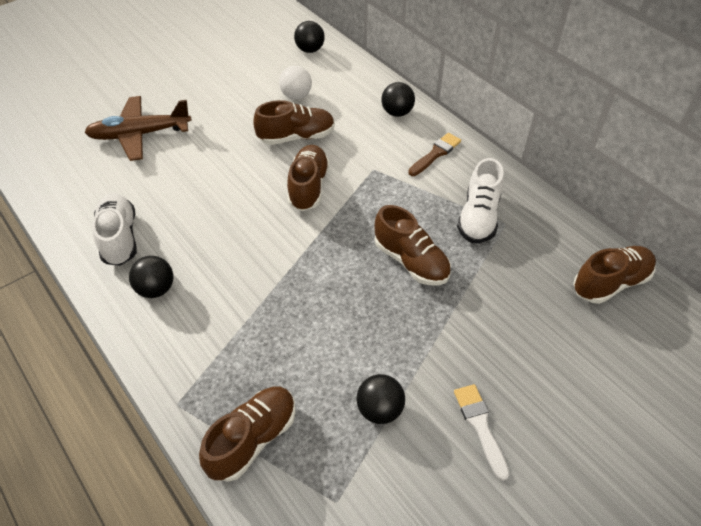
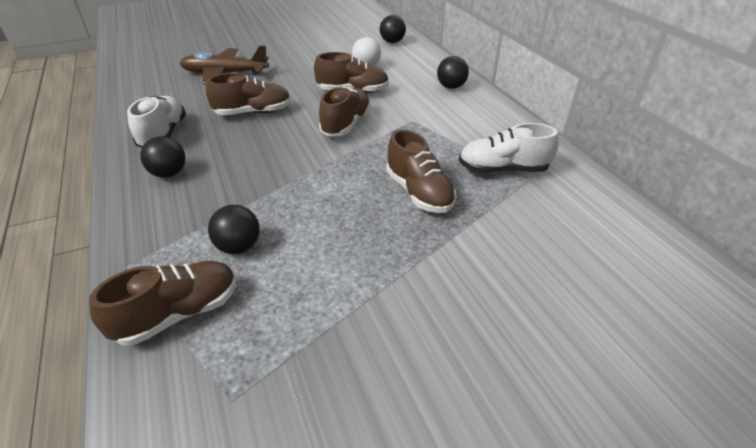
camera: 15 degrees right, 10 degrees down
(380, 409) = (327, 316): black ball -> black ball (238, 247)
(435, 154) = (476, 118): brown brush -> none
(478, 217) = (503, 170): white shoe -> white shoe turned 60 degrees clockwise
(480, 426) = (437, 359): white brush -> none
(610, 283) = (639, 248): brown shoe -> brown shoe (253, 112)

